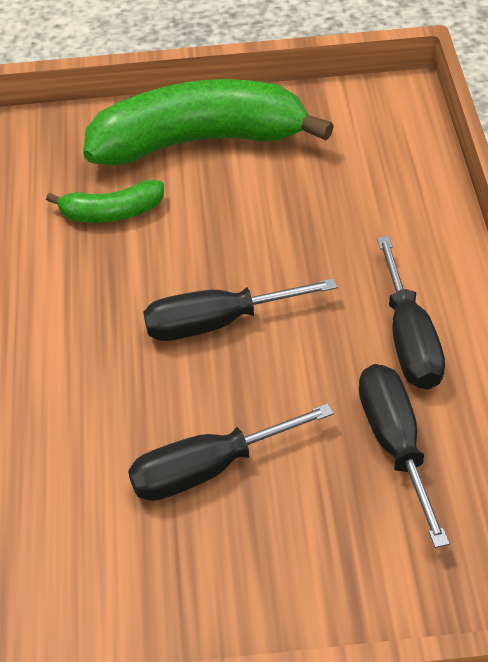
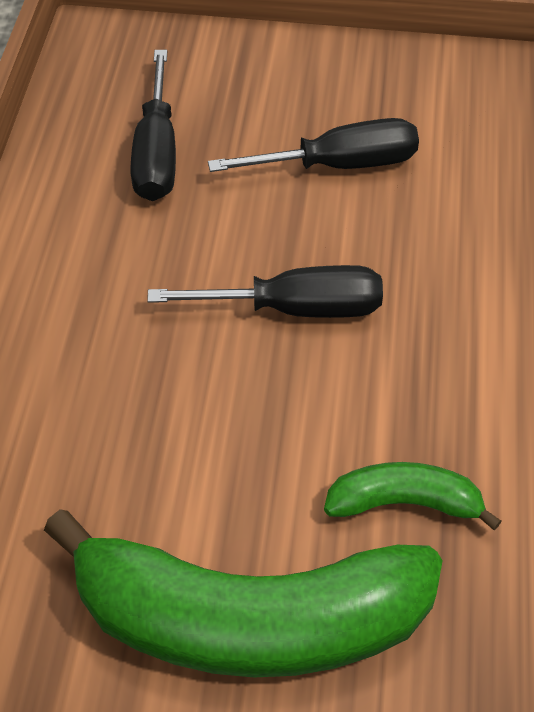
camera: 170 degrees left, 5 degrees up
(409, 339) = (91, 248): black screwdriver -> none

